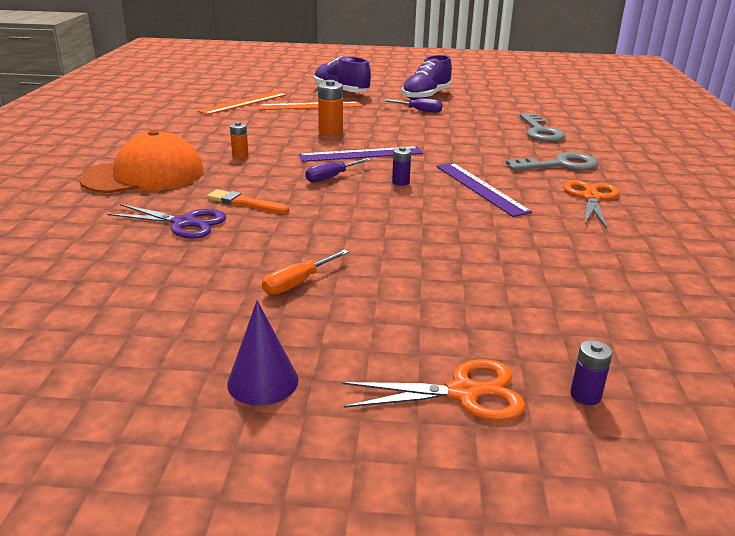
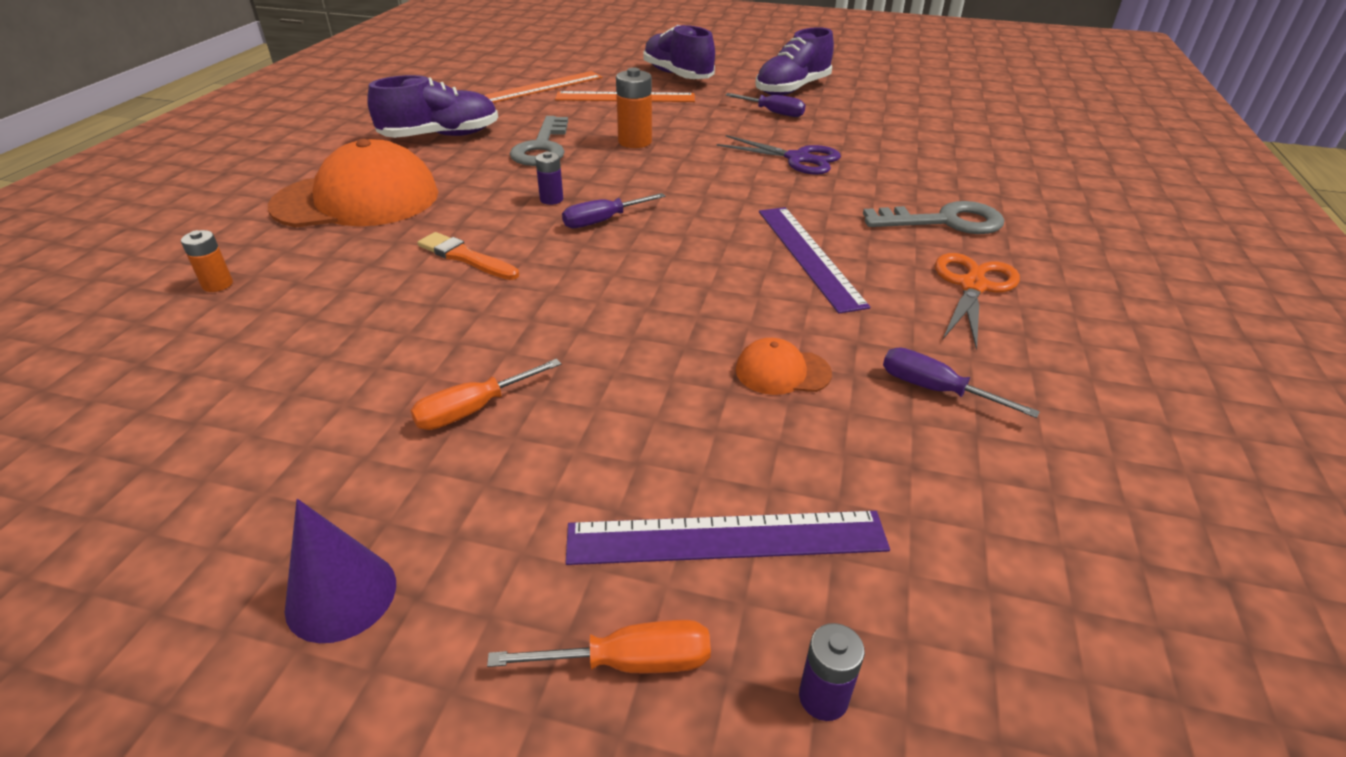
camera: 10 degrees right, 10 degrees up
(184, 223) = (370, 286): purple scissors -> purple scissors (798, 159)
(185, 135) = (440, 136): none -> purple shoe
(240, 155) = (496, 174): orange battery -> orange battery (217, 284)
(361, 154) = (660, 183): purple ruler -> purple ruler (726, 538)
(400, 182) = (696, 237): purple battery -> purple battery (551, 199)
(463, 393) = (628, 662): orange scissors -> orange screwdriver
(491, 249) = (782, 372): none -> orange cap
(540, 132) = (937, 159): grey key -> grey key (542, 148)
(590, 250) = (936, 390): none -> purple screwdriver

